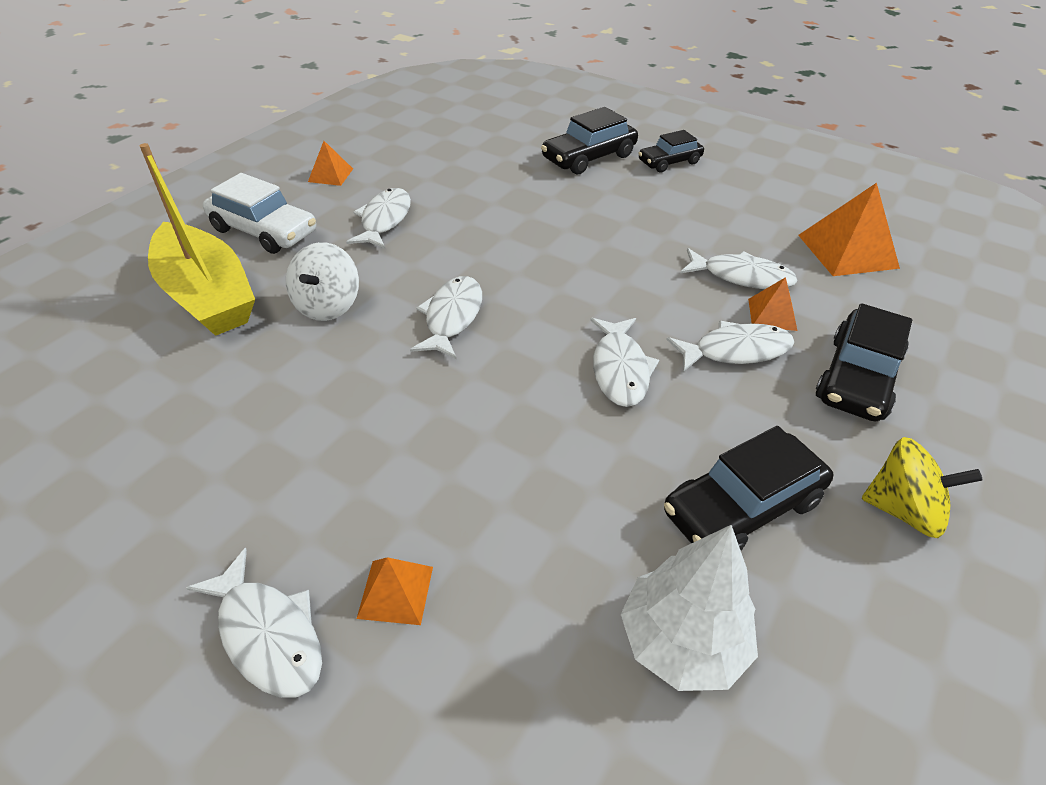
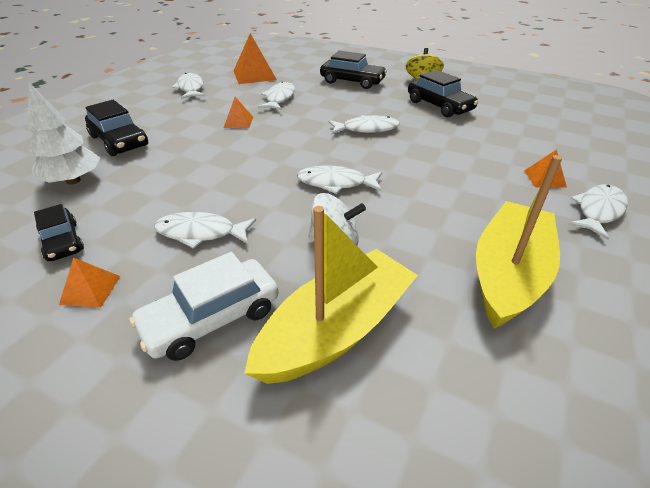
camera: 95 degrees left, 5 degrees down
(199, 442) = (508, 274): none -> yellow boat
(264, 231) = (211, 318): white car -> white car turned 150 degrees counterclockwise
(669, 162) = (140, 113): black car -> black car (62, 241)
(682, 641) = (509, 118): white tree -> white tree (73, 180)
(736, 351) = (342, 102): white fish -> white fish (191, 88)
(772, 314) = (311, 94): orange pyramid -> orange pyramid (238, 122)

